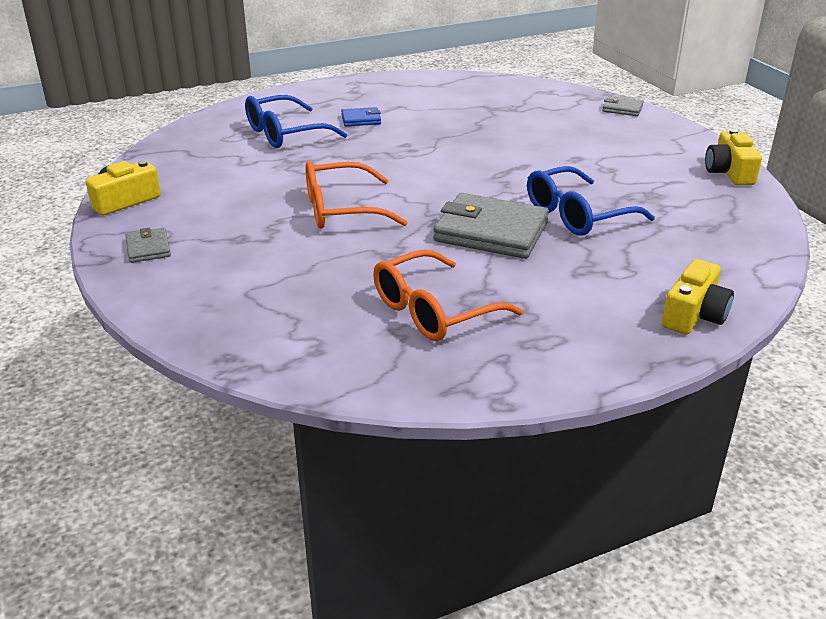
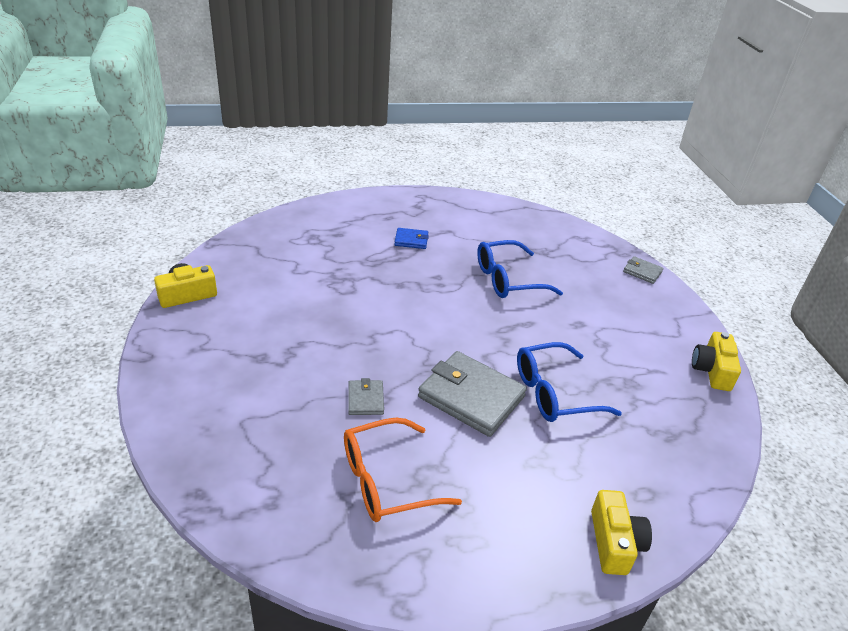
camera: 10 degrees right, 5 degrees up
(148, 248) = (184, 352): grey wallet -> grey wallet (365, 399)
(285, 134) = (343, 244): blue glasses -> blue glasses (508, 279)
(341, 210) = (355, 342): orange glasses -> none
(694, 315) = (614, 542): yellow camera -> yellow camera turned 45 degrees counterclockwise

